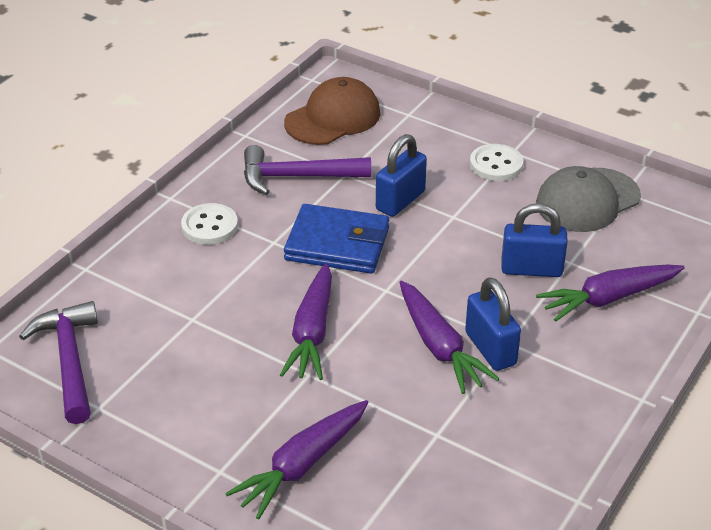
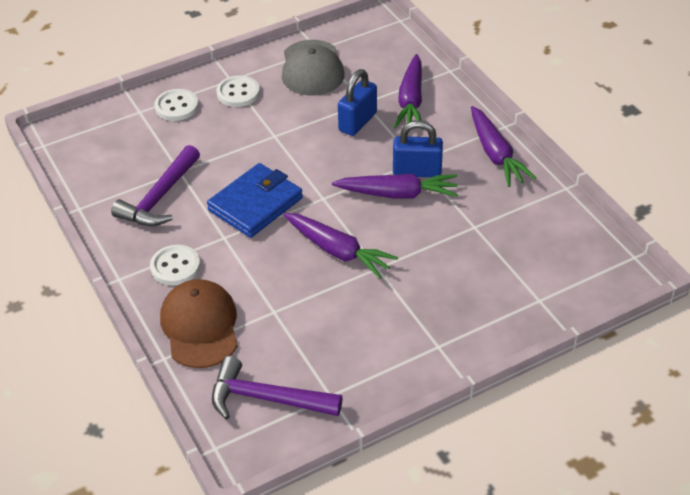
camera: 60 degrees left, 5 degrees up
(302, 465) = (460, 301): purple carrot -> purple carrot (496, 154)
(333, 118) = (105, 152): brown cap -> brown cap (200, 326)
(400, 201) = (235, 154): blue padlock -> none
(437, 133) = (176, 106): none -> white button

